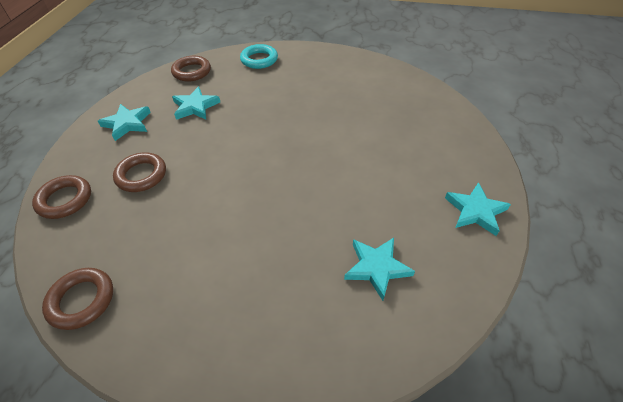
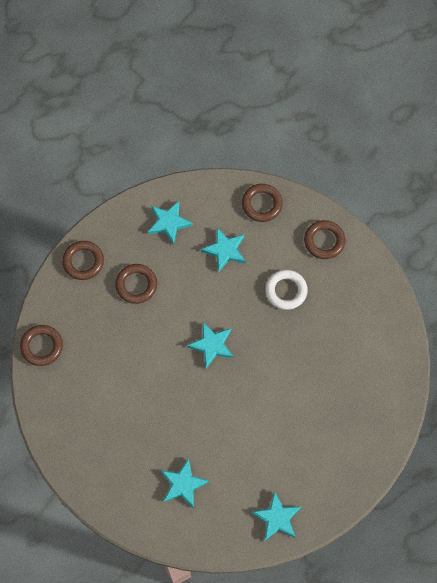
camera: 50 degrees right, 20 degrees up
(259, 60) = (324, 241): turquoise ring -> brown ring
(259, 158) = (212, 345): none -> turquoise star
(270, 94) = (286, 291): none -> white ring

